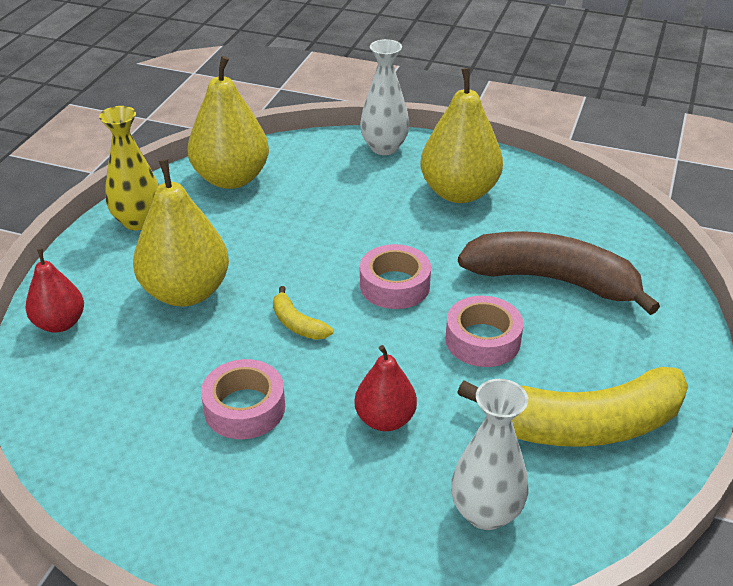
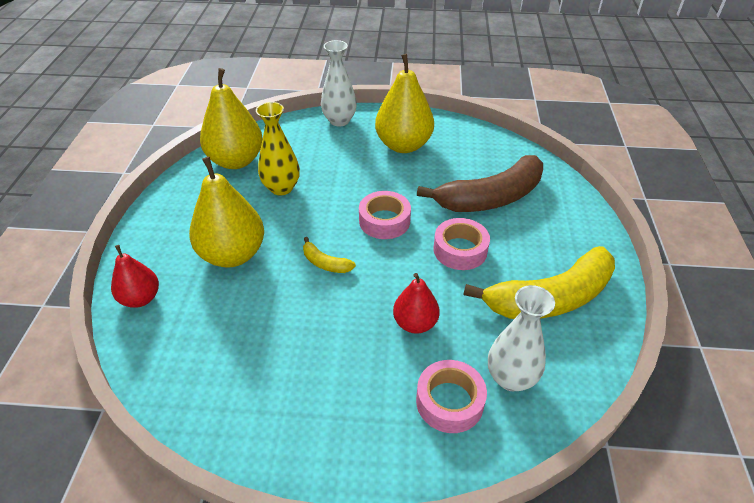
camera: 15 degrees left, 5 degrees up
(138, 221) = (175, 205): yellow vase -> yellow vase (281, 188)
(244, 408) = (309, 336): pink tape -> pink tape (449, 401)
(552, 280) = (490, 198): brown banana -> brown banana turned 150 degrees clockwise

